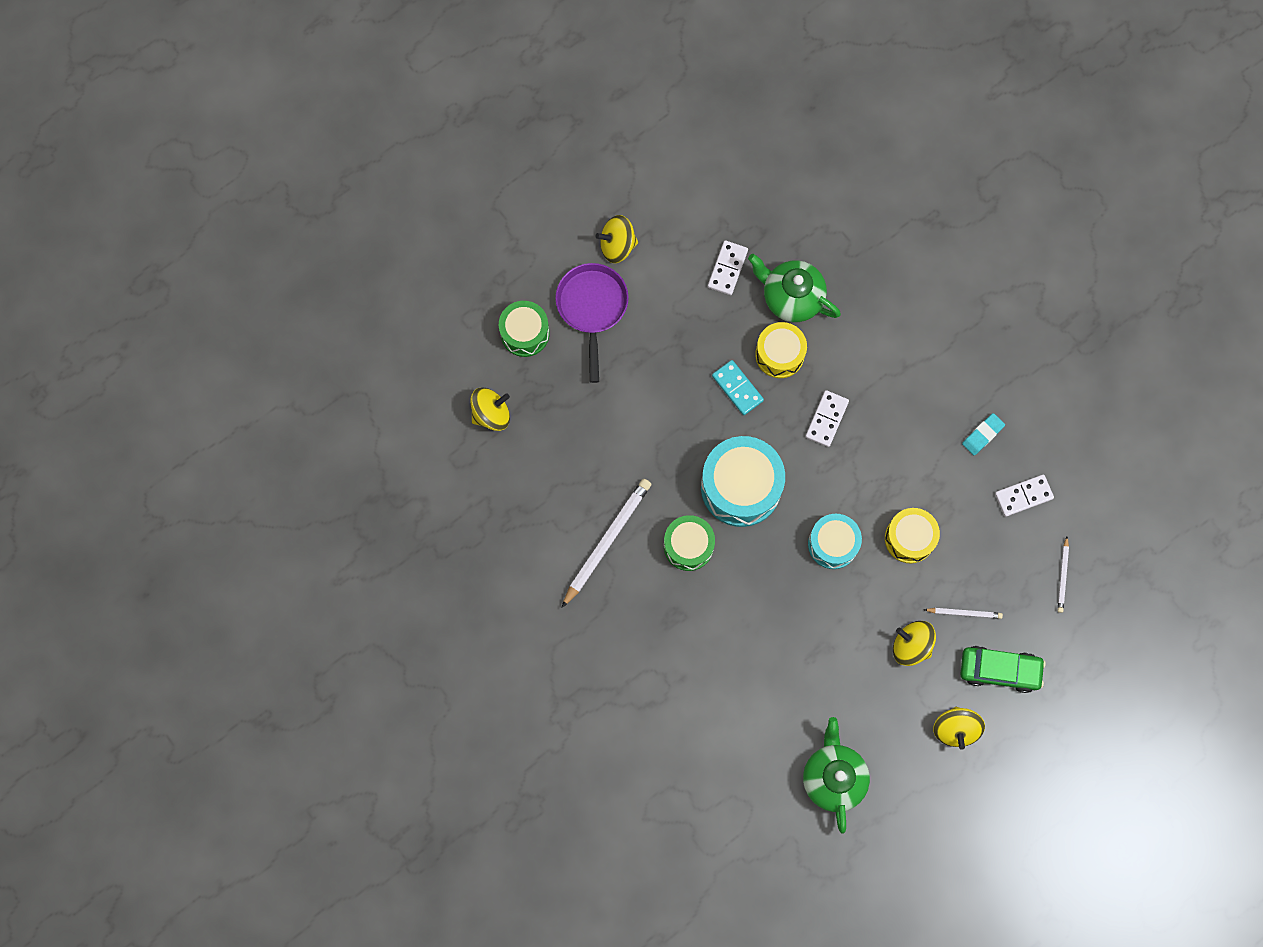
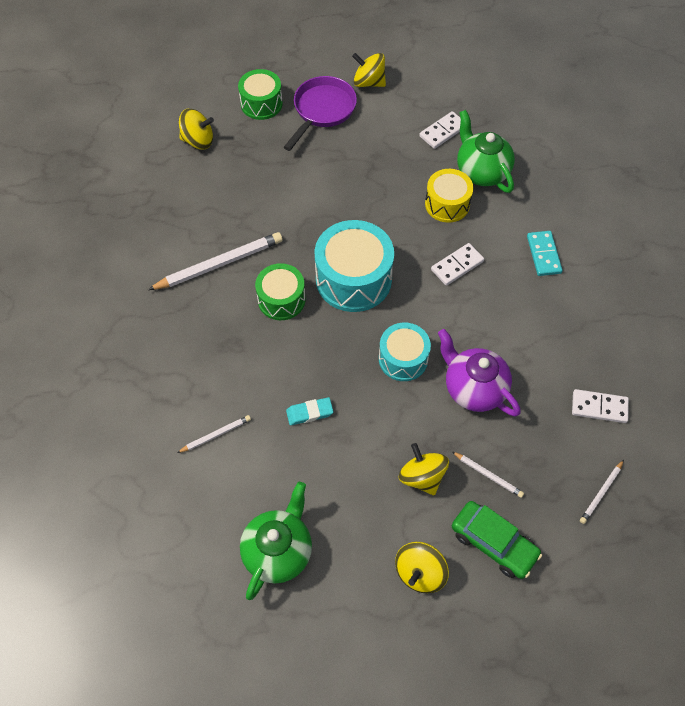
camera: 30 degrees right, 15 degrees down
(716, 709) = (216, 435): none -> white pencil
(737, 388) = (397, 211): turquoise domino -> turquoise domino (543, 254)
(909, 538) = (474, 388): yellow drum -> purple teapot
(983, 435) = (587, 341): turquoise eraser -> turquoise eraser (309, 413)

